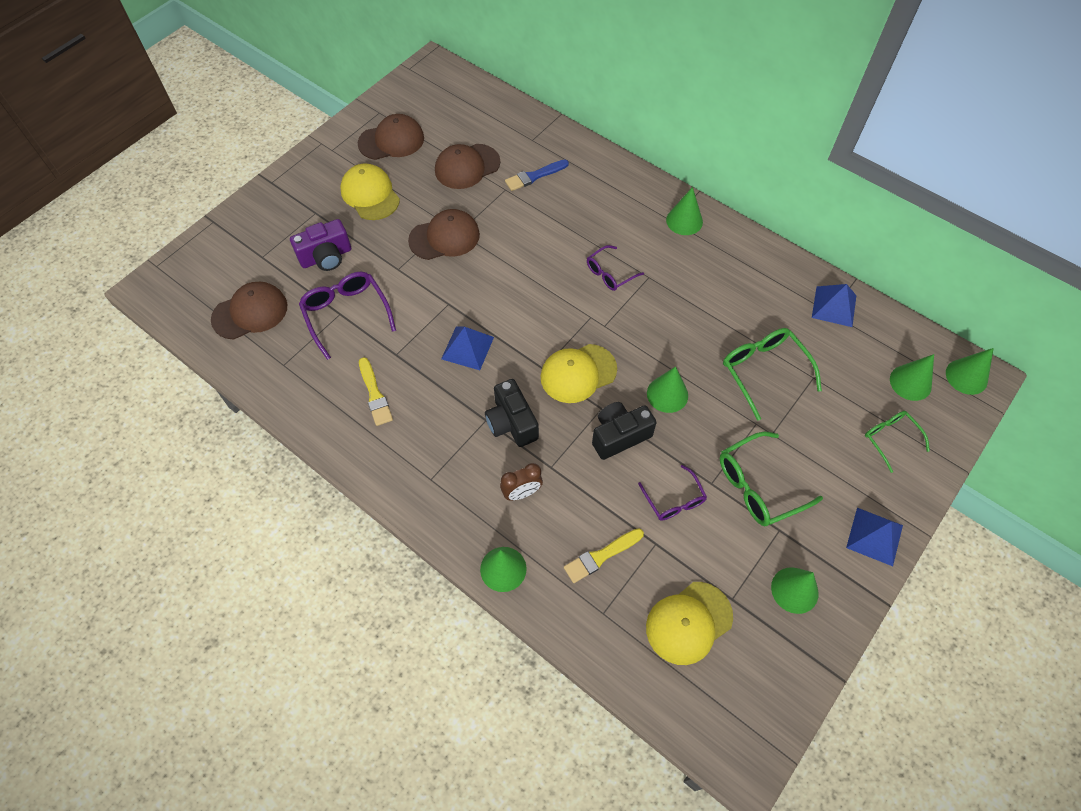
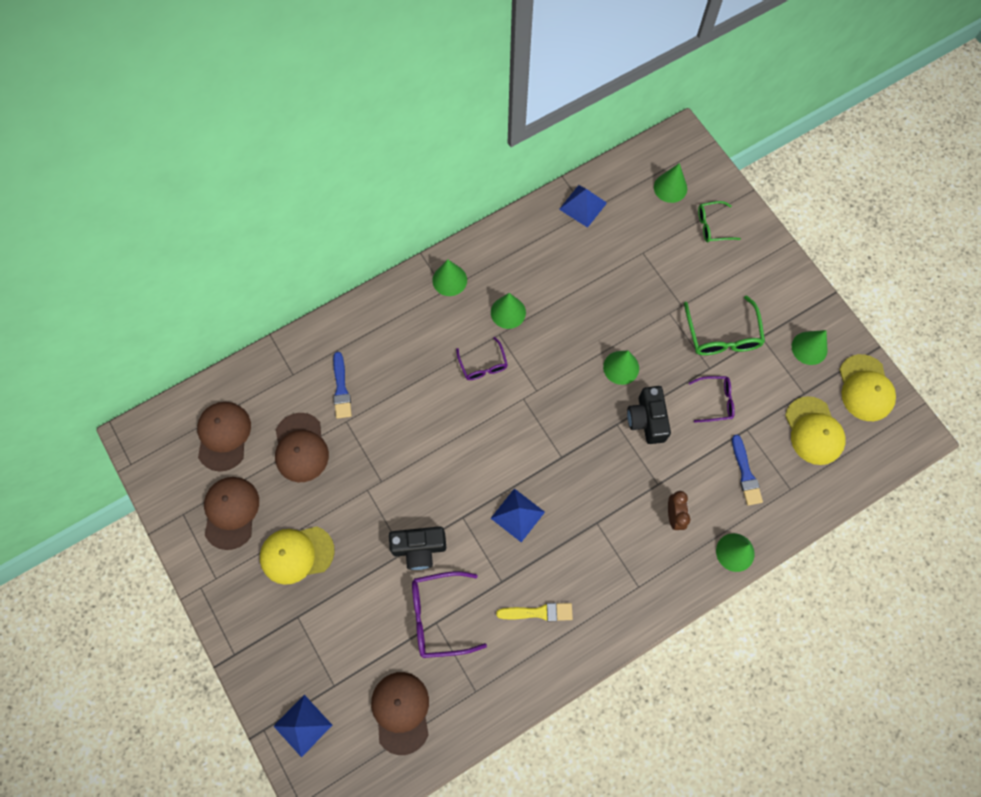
camera: 70 degrees left, 10 degrees up
(326, 257) = (360, 619): purple camera -> none
(444, 237) = (383, 497): brown cap -> brown cap (223, 436)
(511, 423) = (606, 502): black camera -> black camera (419, 549)
(578, 373) = (577, 430): yellow cap -> yellow cap (865, 388)
(601, 556) = (745, 473): yellow brush -> blue brush
(764, 371) = (625, 286): green glasses -> none
(874, 536) = (784, 275): blue pyramid -> blue pyramid (302, 725)
(966, 376) = (678, 148): green cone -> green cone (508, 312)

